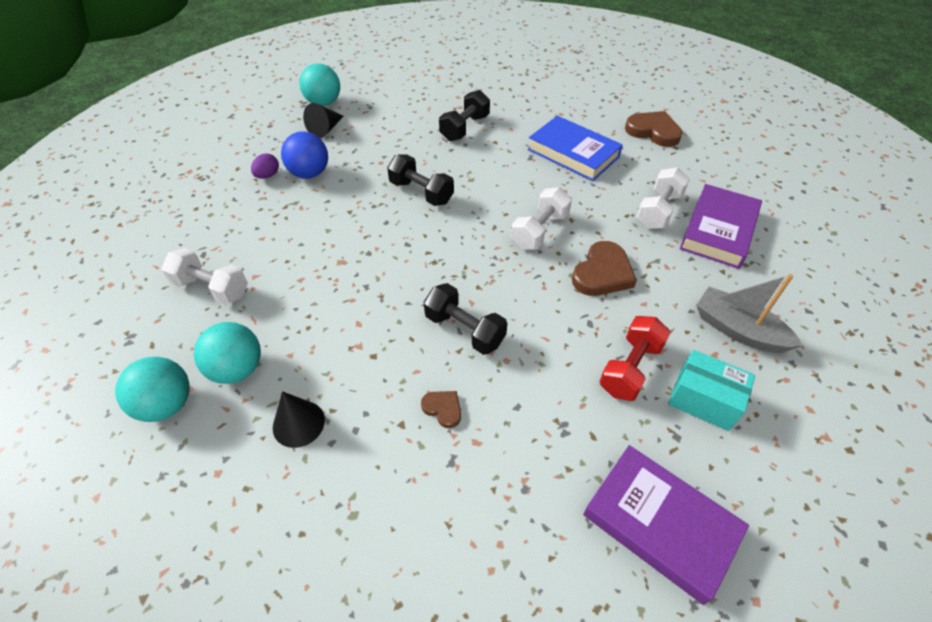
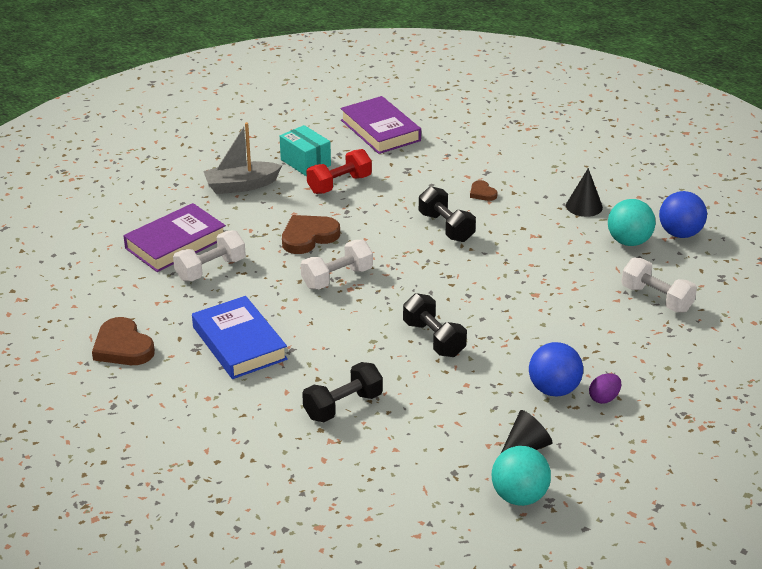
camera: 160 degrees left, 15 degrees down
(167, 404) = (680, 233): turquoise ball -> blue ball
(738, 330) = (241, 186): grey boat -> grey boat turned 105 degrees clockwise

